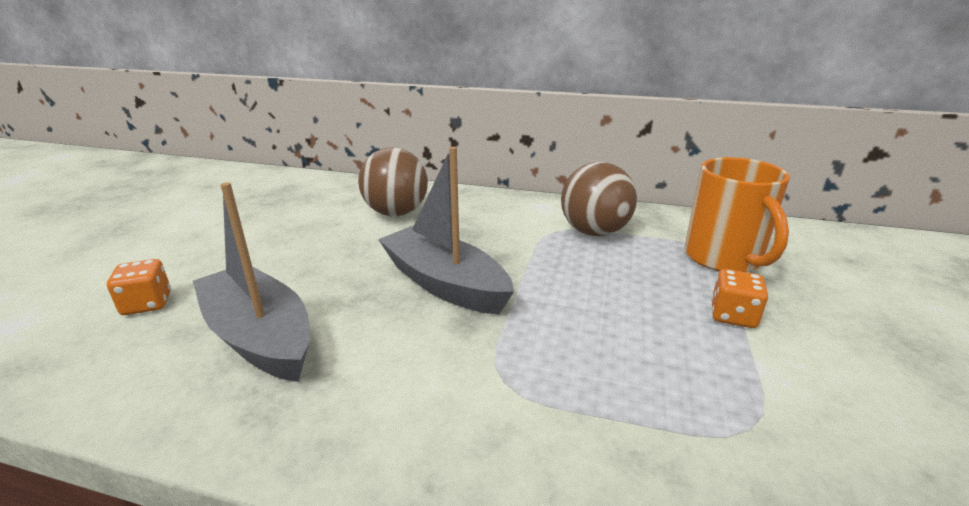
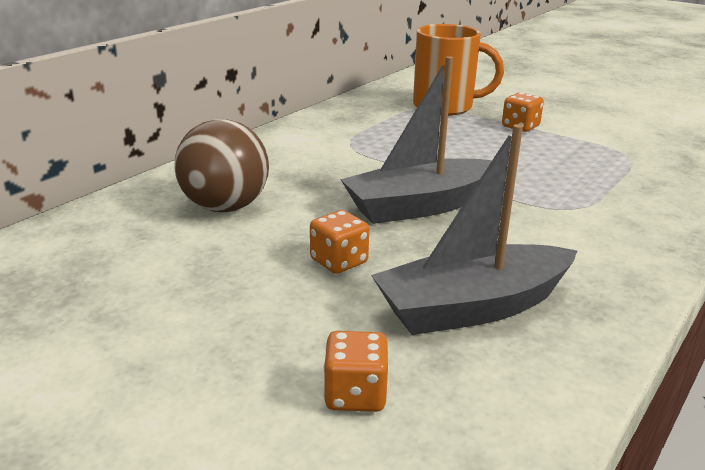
camera: 70 degrees left, 0 degrees up
(327, 266) = (339, 261): none -> orange dice
(594, 232) = (367, 131): brown ball -> none

